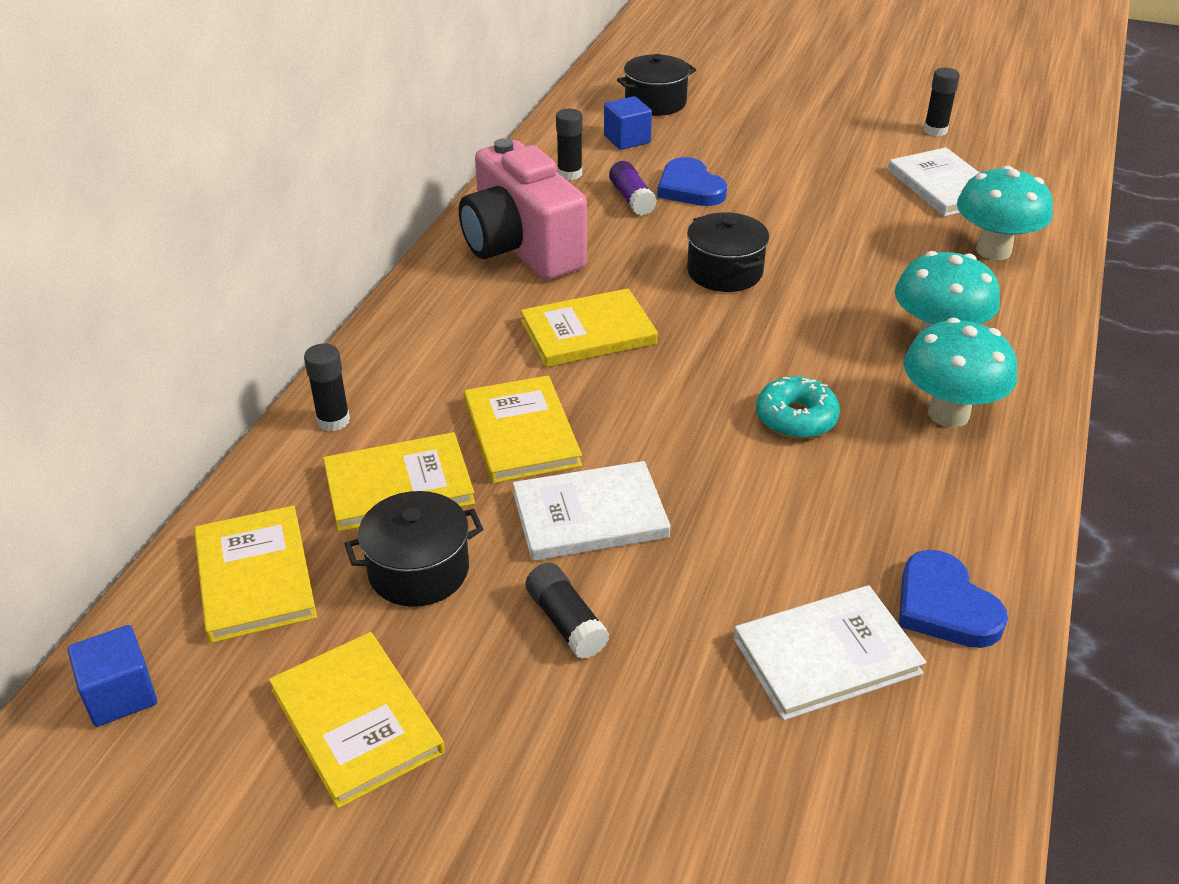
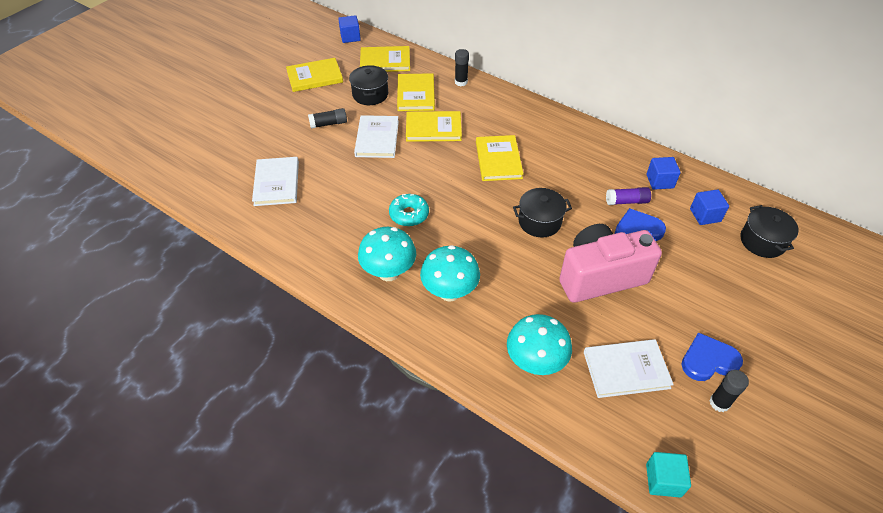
camera: 105 degrees right, 10 degrees up
(521, 248) = (580, 150): pink camera -> pink camera (600, 276)
(569, 174) = (660, 181): black glue stick -> blue cube
(944, 606) = (279, 224): blue heart -> blue heart (708, 360)
(1064, 159) = (663, 480): none -> turquoise cube

